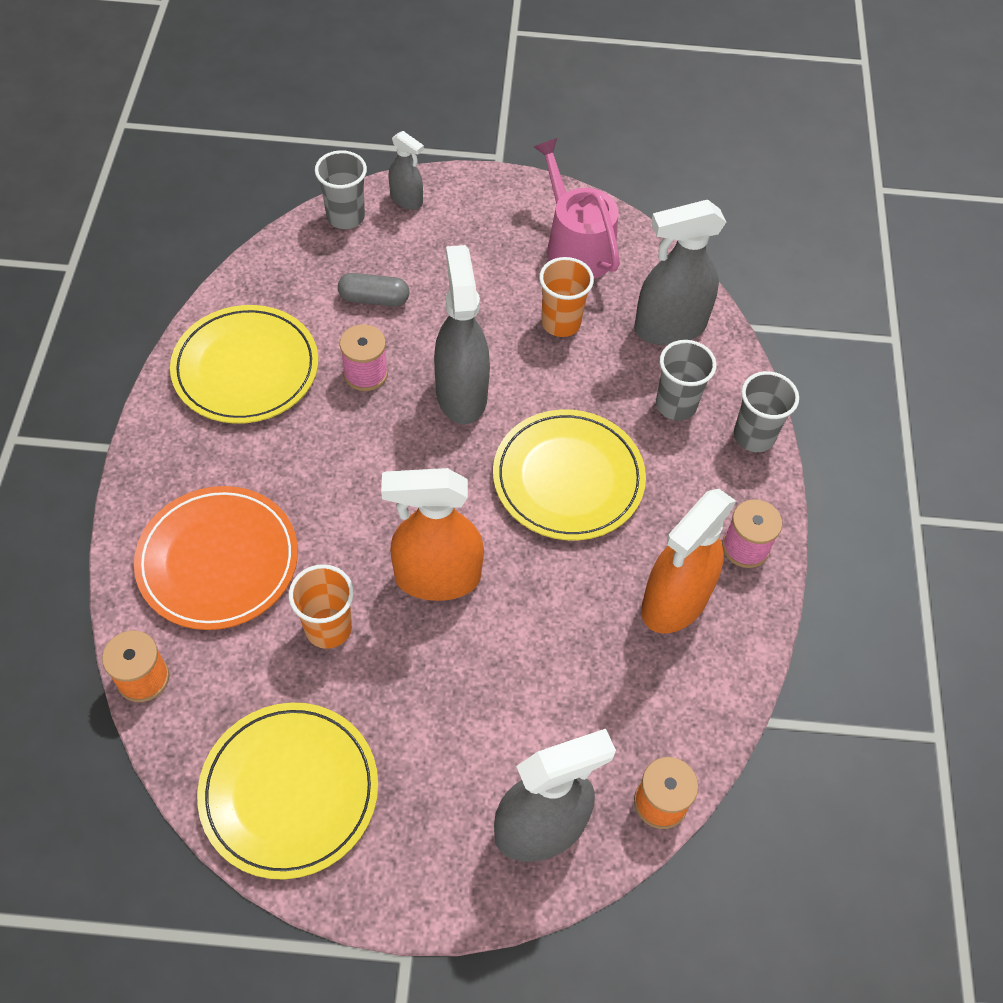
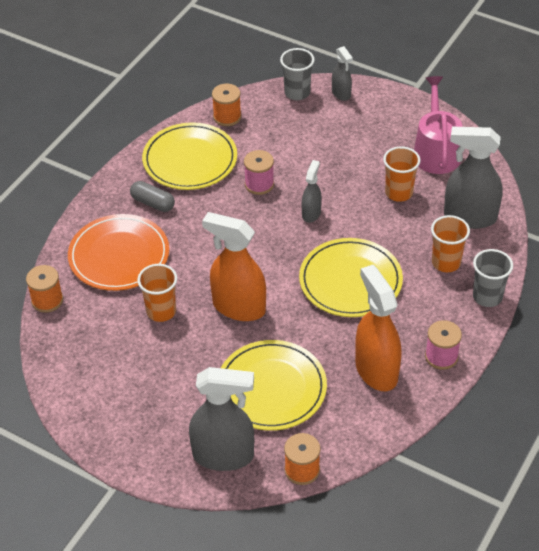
camera: 30 degrees right, 10 degrees down
(265, 284) = (227, 117): none -> orange spool
(289, 791) = (94, 384): yellow plate -> yellow plate (271, 388)
(374, 299) = (288, 144): grey capsule -> grey capsule (153, 203)
(461, 394) = (311, 213): grey spray bottle -> grey spray bottle, size x0.53
(674, 602) = (376, 370): orange spray bottle -> orange spray bottle turned 90 degrees clockwise
(676, 405) = (446, 262): grey cup -> orange cup

